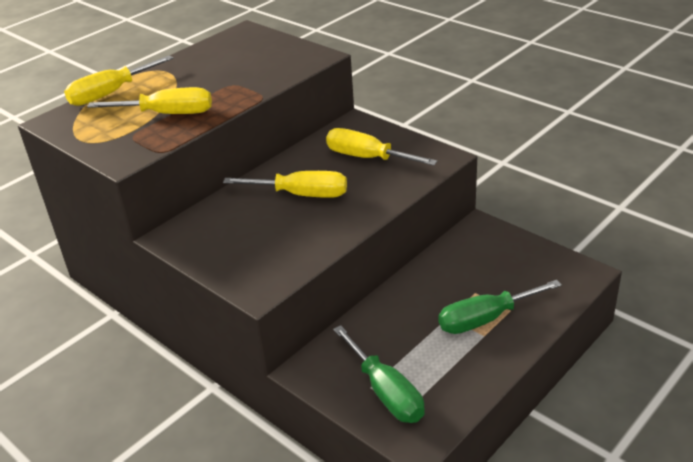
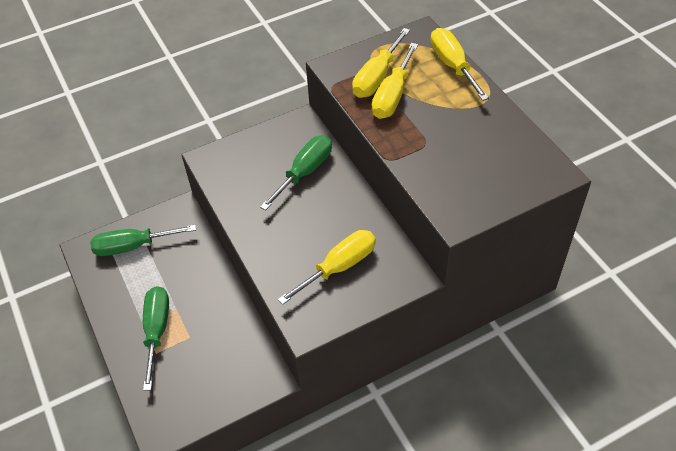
camera: 110 degrees right, 15 degrees up
(252, 210) = (305, 172): none -> green screwdriver
(302, 195) = (307, 206): yellow screwdriver -> yellow screwdriver (377, 77)

